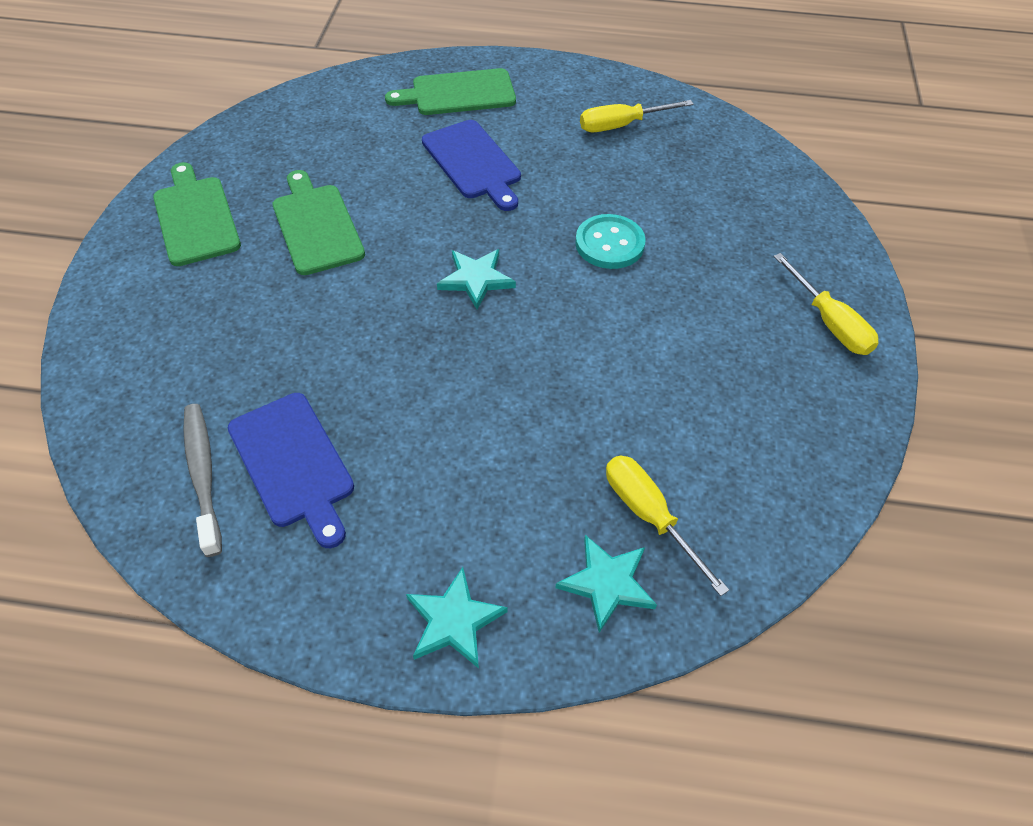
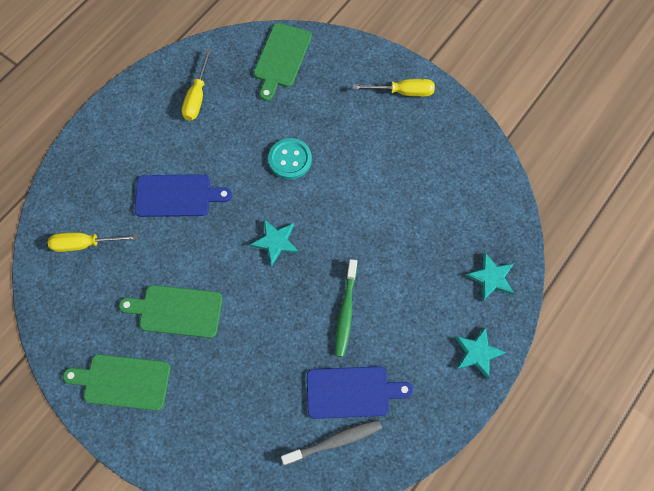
camera: 60 degrees left, 15 degrees up
(203, 475) = (334, 441): grey toothbrush -> grey toothbrush turned 150 degrees clockwise
(419, 402) = (346, 312): none -> green toothbrush
(458, 93) = (103, 171): green cutting board -> green cutting board (281, 58)
(649, 516) = (467, 240): yellow screwdriver -> yellow screwdriver (85, 244)

